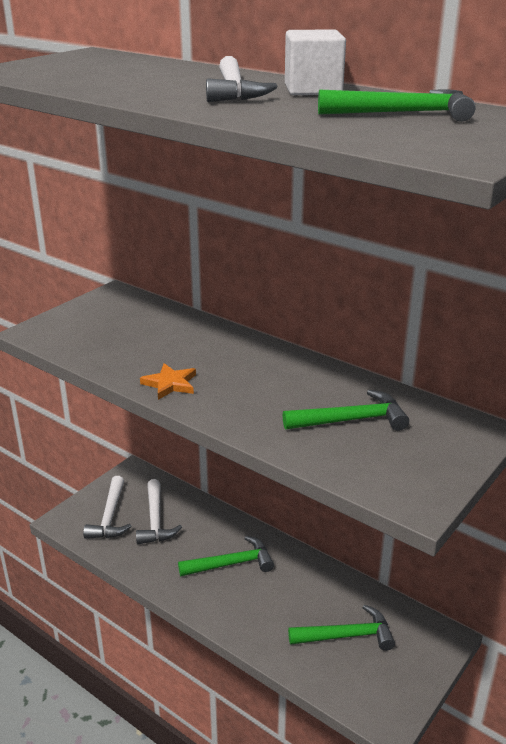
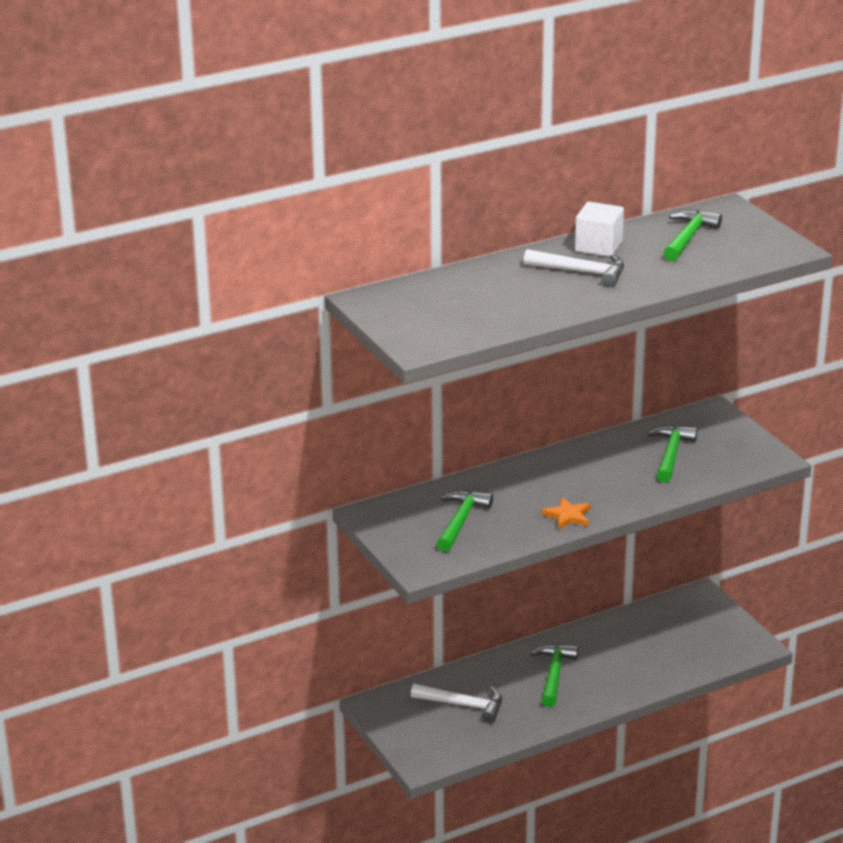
camera: 65 degrees left, 0 degrees up
(110, 517) = (438, 732): white hammer -> none
(347, 635) = (672, 639): green hammer -> green hammer (460, 521)

